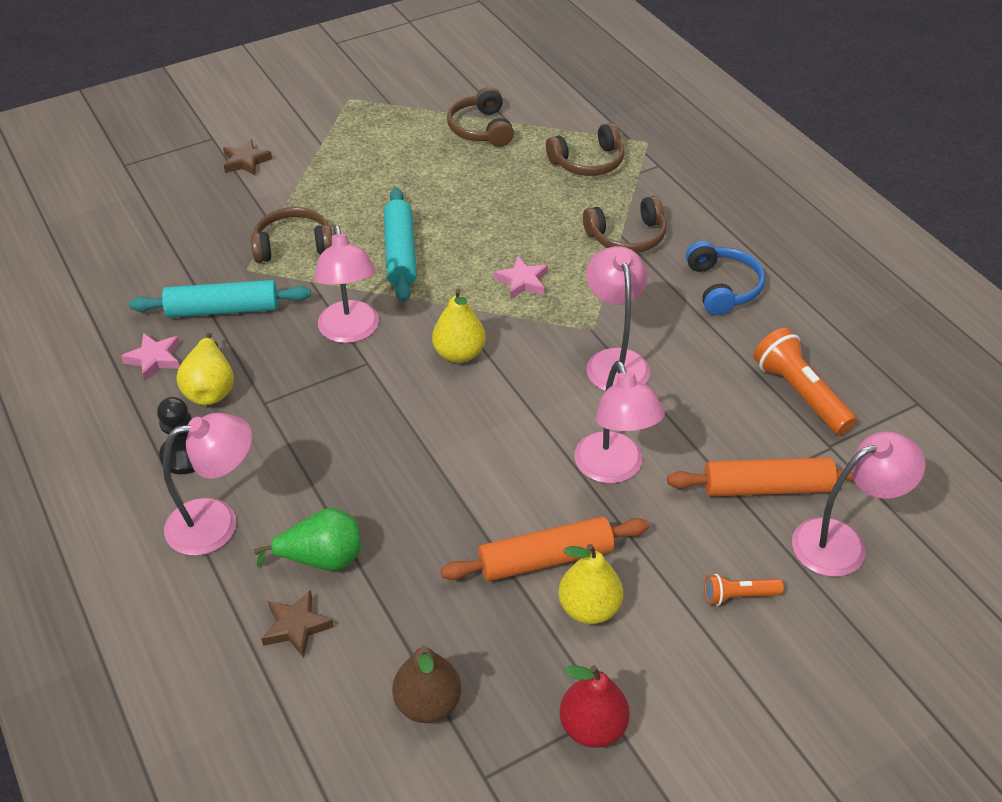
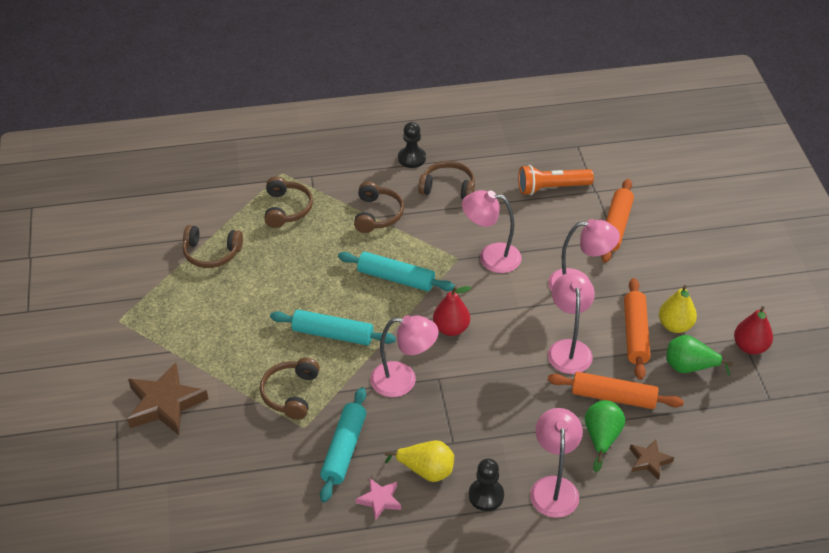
camera: 70 degrees left, 0 degrees up
(246, 161) = (165, 403): brown star -> brown star, size x1.90
(405, 557) = (613, 397): none -> orange rolling pin
(428, 703) = (719, 411): brown pear -> none
(459, 354) = (451, 328): yellow pear -> red pear
(507, 645) = (689, 367): none -> green pear
(522, 281) = (396, 278): pink star -> turquoise rolling pin
(723, 287) = (448, 188): blue headphones -> brown headphones
(738, 596) = (685, 263): orange flashlight -> none
(755, 240) = (412, 158): none -> black pawn
(842, 542) = (662, 212): pink lamp -> pink lamp (568, 349)

